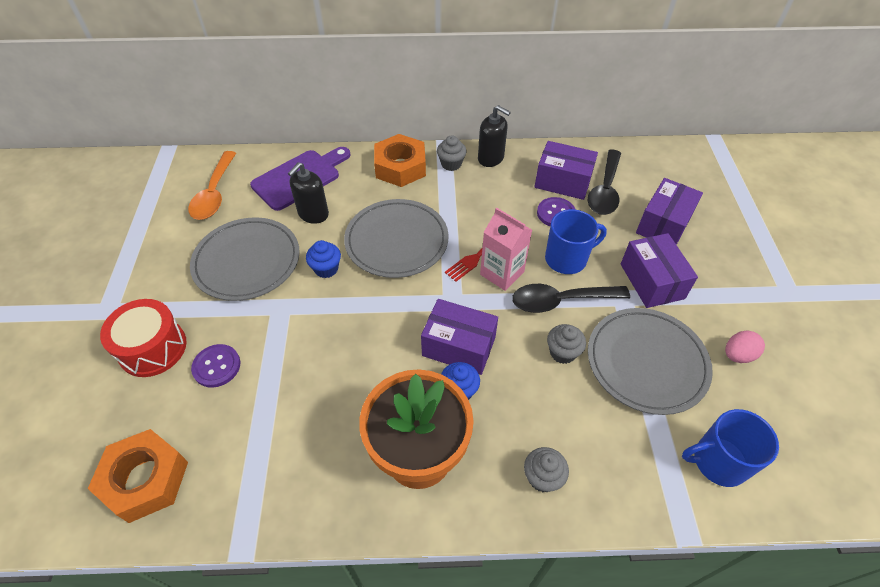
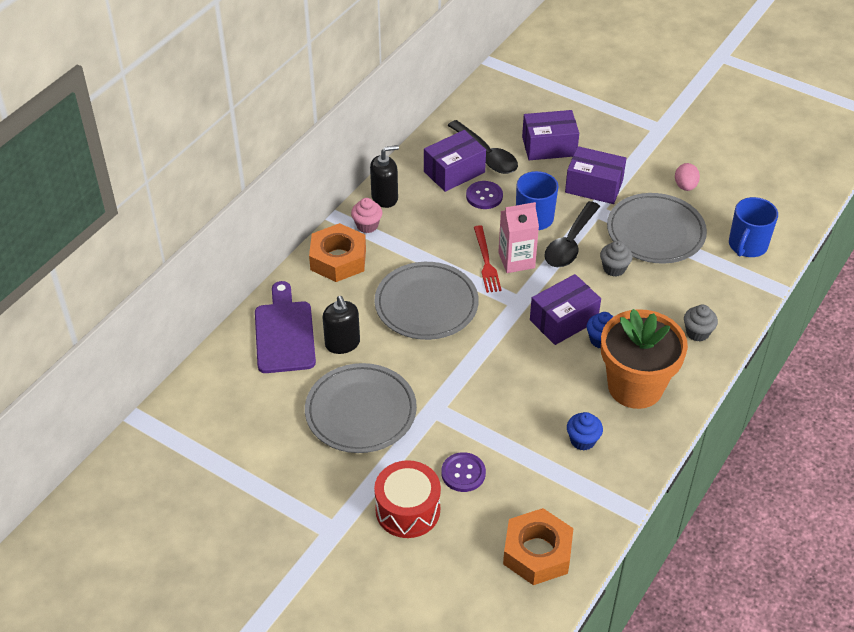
camera: 55 degrees left, 5 degrees down
(214, 193) = (245, 403): orange spoon -> none
(326, 269) = (417, 362): blue cupcake -> blue cupcake (582, 440)
(451, 164) = (367, 225): grey cupcake -> pink cupcake
(663, 224) = (549, 146): purple box -> purple box turned 75 degrees counterclockwise

